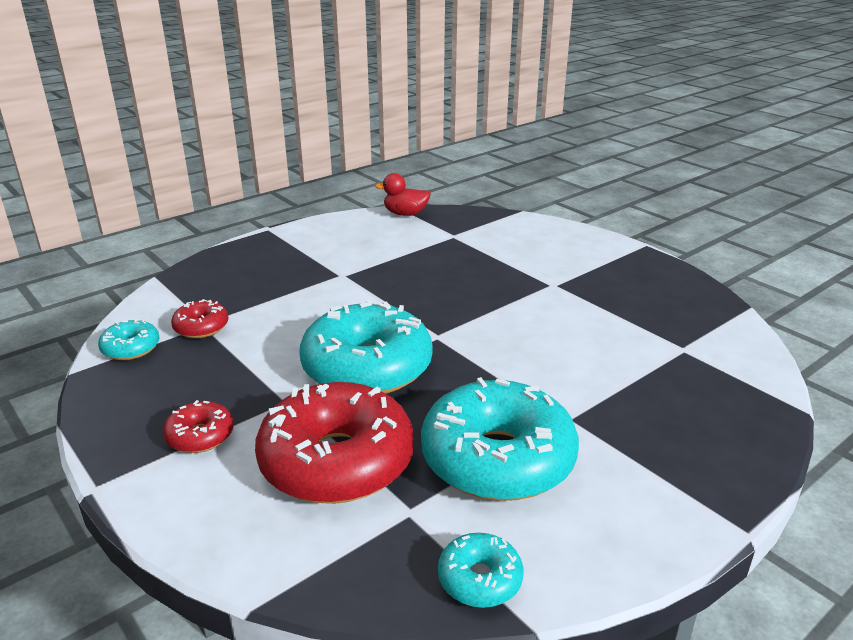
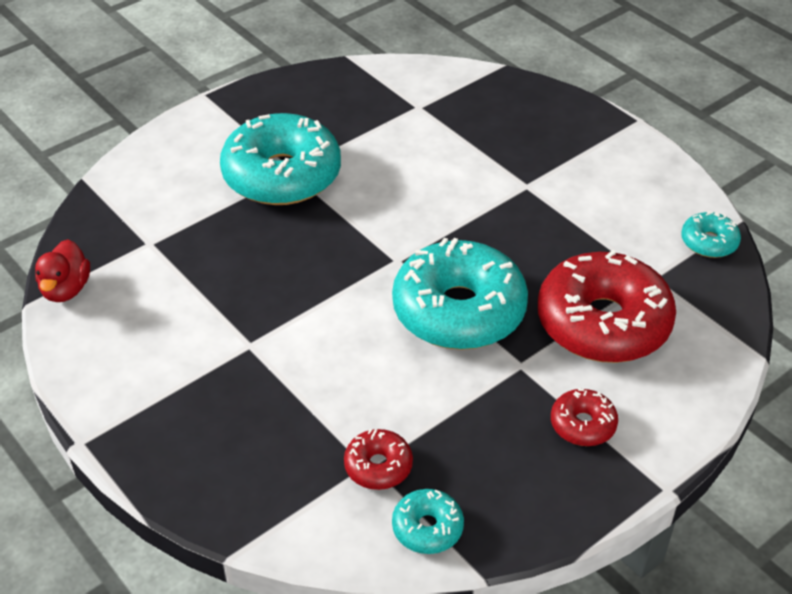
camera: 90 degrees left, 15 degrees up
(497, 459) = (584, 227): turquoise donut -> turquoise donut (282, 175)

